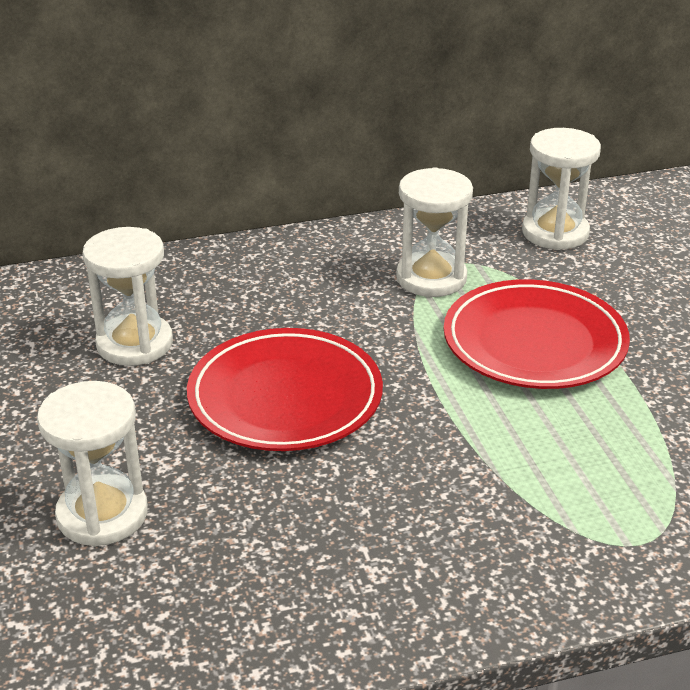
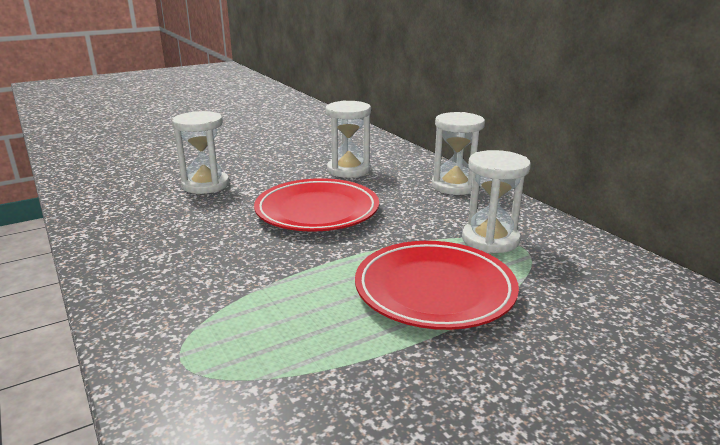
camera: 75 degrees right, 10 degrees down
(555, 233) = (623, 287): white hourglass -> white hourglass (454, 186)

